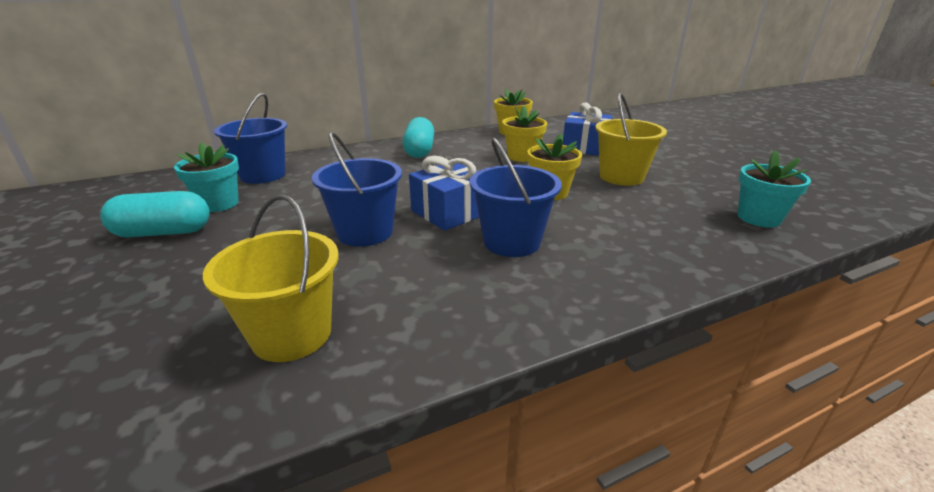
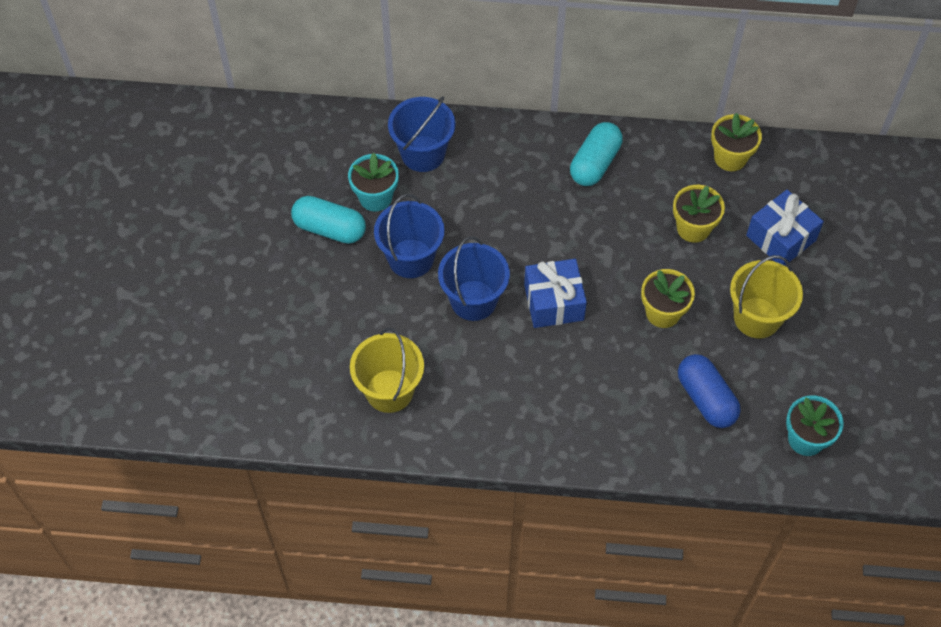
camera: 30 degrees right, 30 degrees up
(511, 242) = (575, 367): blue bucket -> blue bucket (411, 258)
(650, 223) = (705, 399): none -> blue capsule

